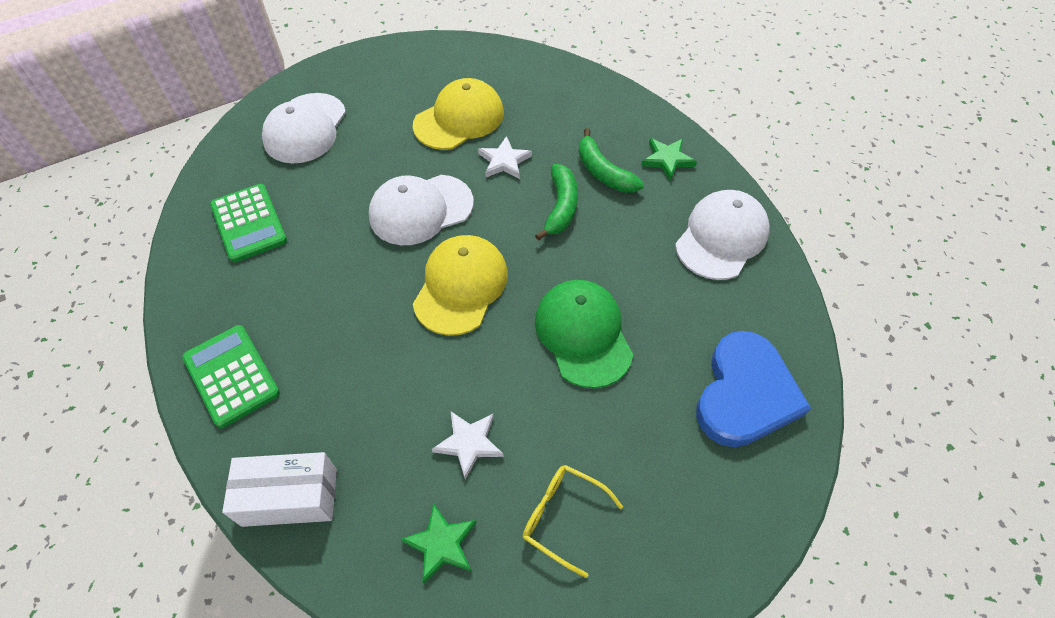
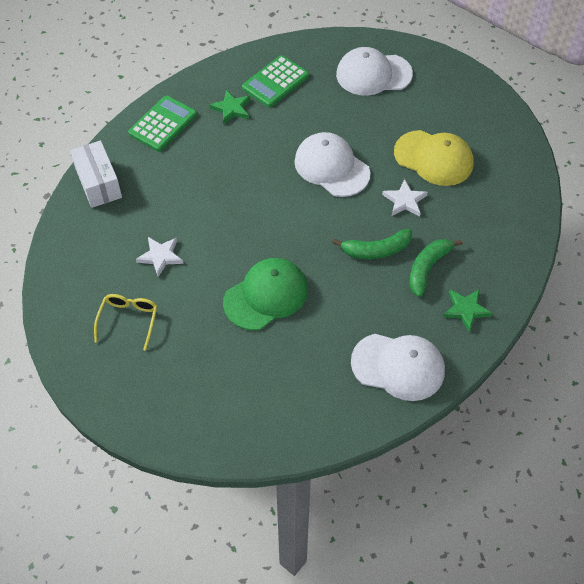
camera: 70 degrees right, 0 degrees up
(441, 544) = (93, 264): green star -> green star (231, 109)
(461, 286) = (275, 213): yellow cap -> none
(745, 394) = (256, 408): blue heart -> none

